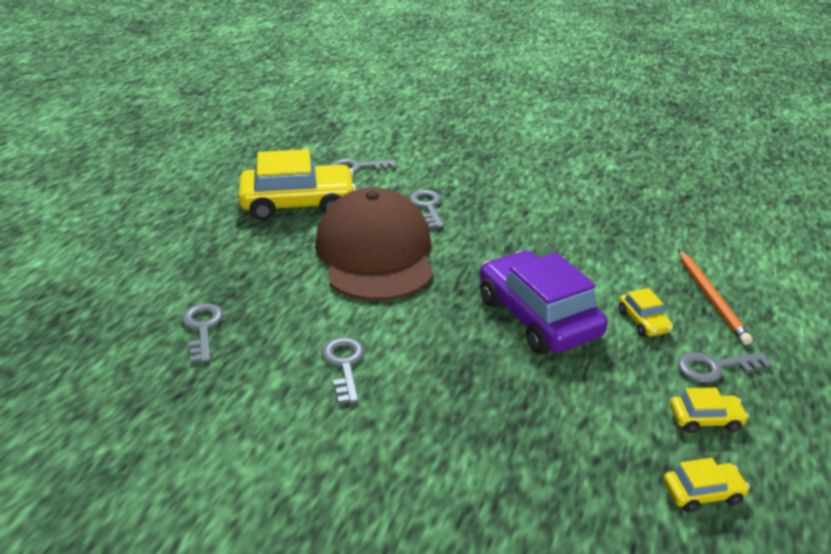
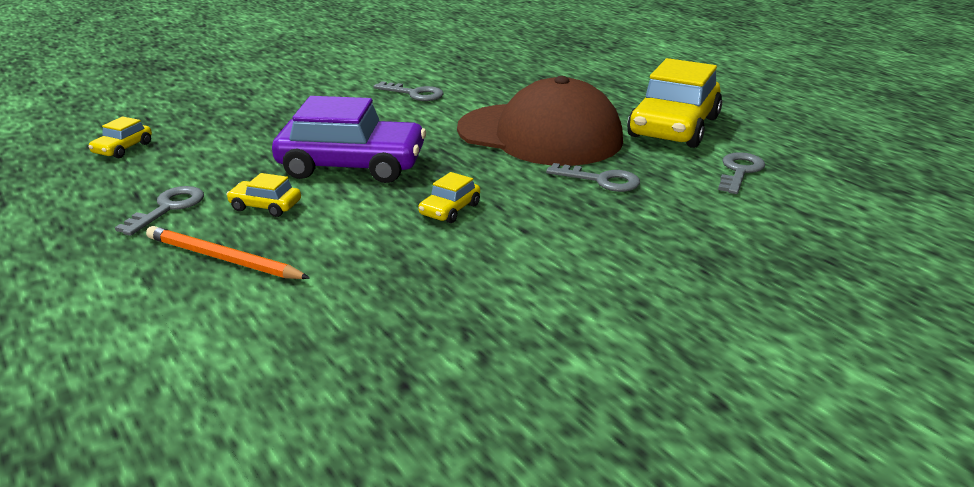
camera: 125 degrees right, 5 degrees down
(202, 328) = (516, 69): grey key -> none
(705, 419) = (149, 177): yellow car -> yellow car (450, 210)

